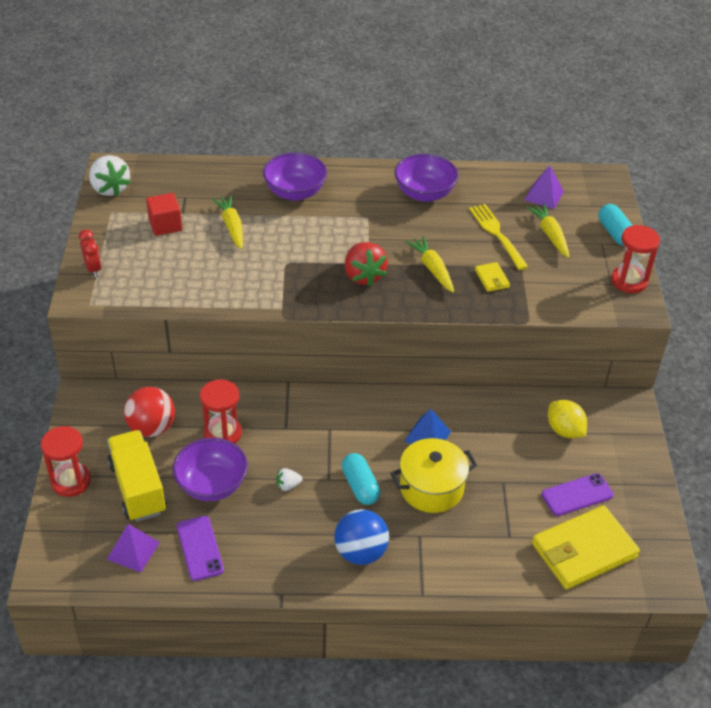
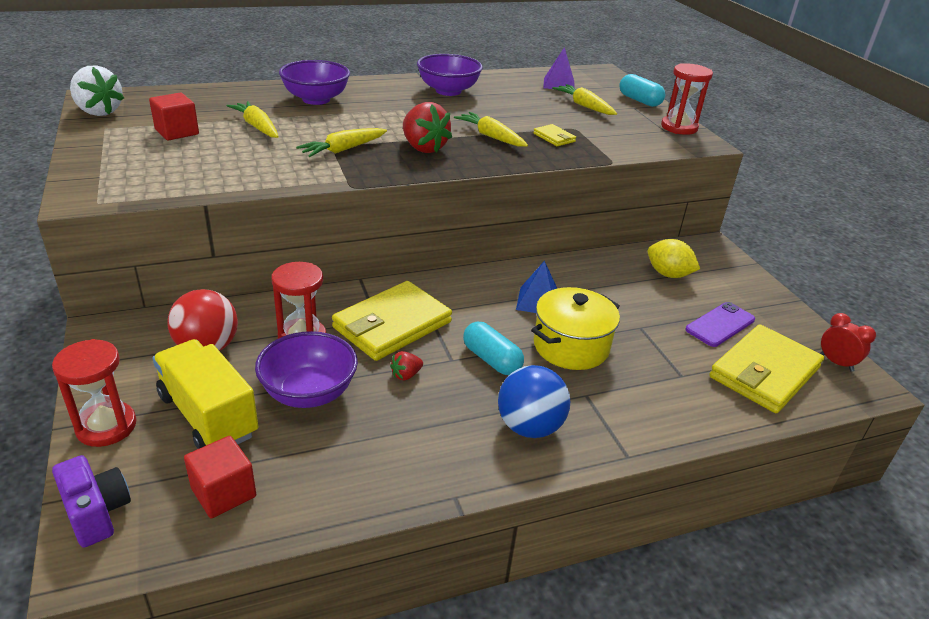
camera: 20 degrees left, 10 degrees down
(54, 545) = (97, 513): none -> purple camera
(93, 269) = (94, 173): red clock -> red clock (836, 363)
(133, 550) = (223, 492): purple pyramid -> red cube
(200, 548) = (320, 468): purple phone -> none
(288, 485) = (406, 375): white strawberry -> red strawberry
(293, 268) = (343, 150): none -> yellow carrot
(296, 435) = (392, 325): none -> yellow wallet
(497, 235) = (536, 110): yellow fork -> none

